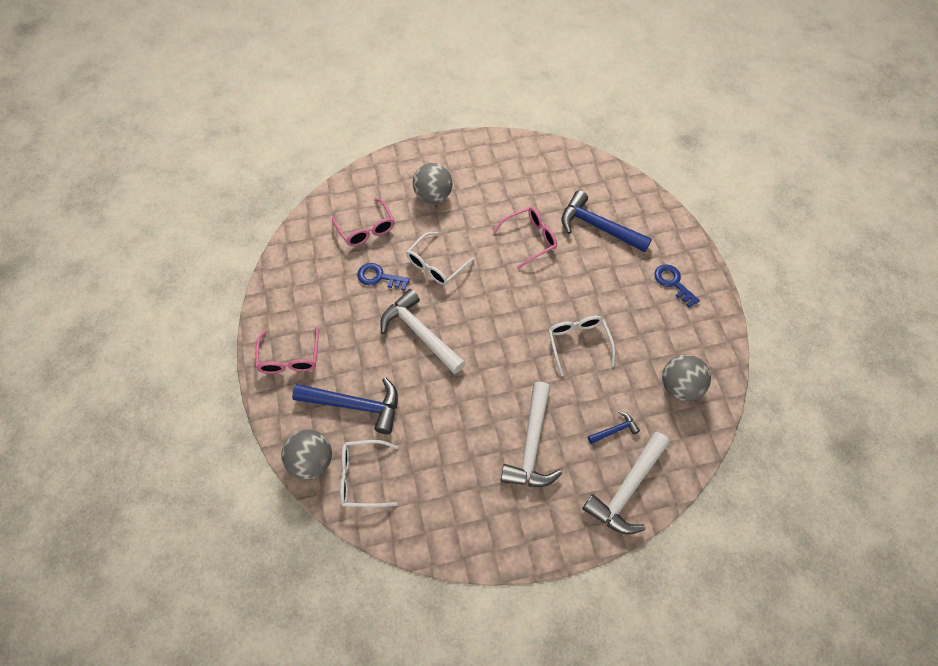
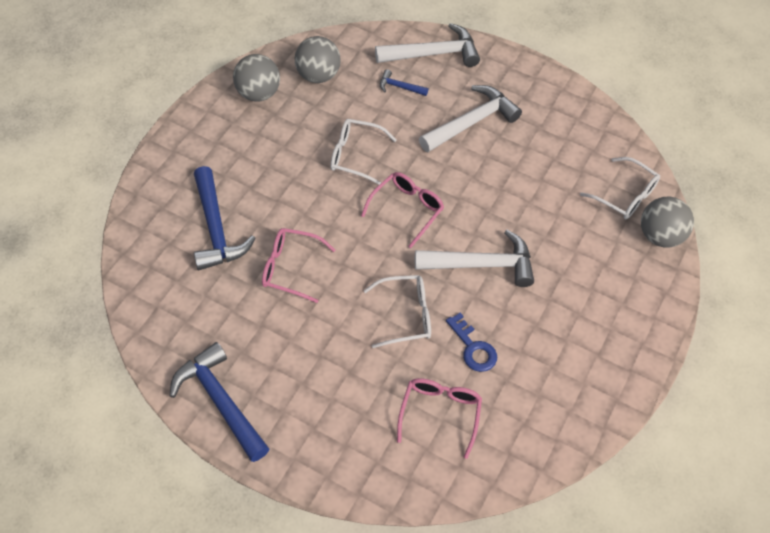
camera: 140 degrees left, 5 degrees down
(290, 357) = (622, 335): pink glasses -> pink glasses (406, 210)
(355, 405) = (591, 250): blue hammer -> blue hammer (221, 401)
(420, 333) = (481, 264): white hammer -> white hammer turned 90 degrees counterclockwise
(433, 196) = (332, 394): grey ball -> grey ball (258, 93)
(578, 343) = (356, 156): white glasses -> white glasses turned 75 degrees clockwise
(673, 283) = (221, 137): blue key -> none

